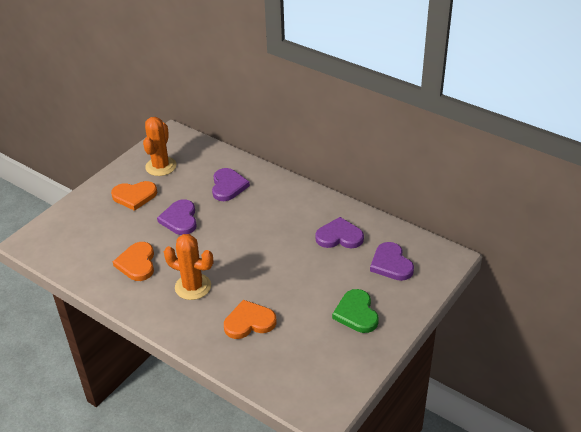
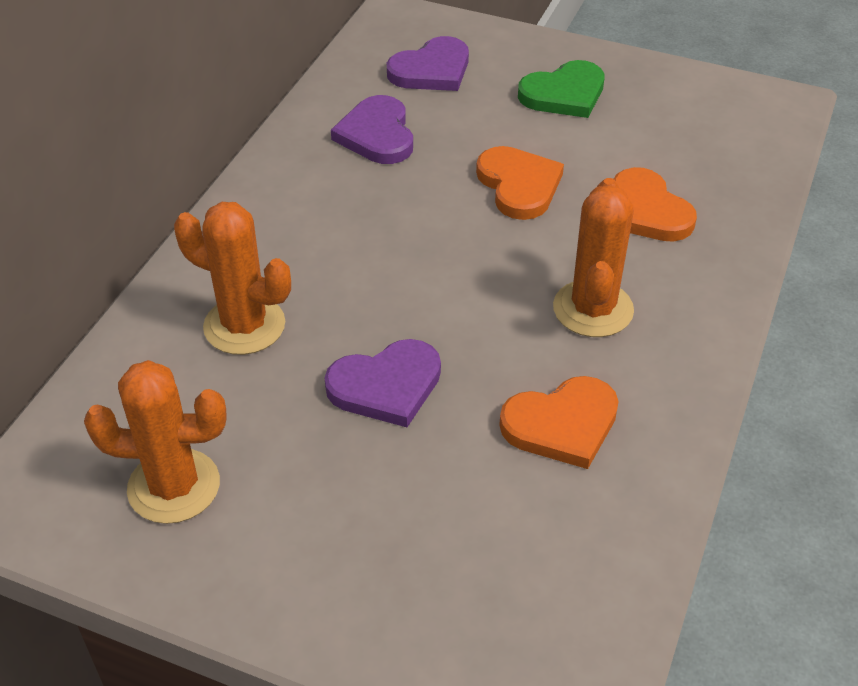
camera: 105 degrees left, 5 degrees up
(134, 196) = (315, 508): orange heart -> orange heart (519, 185)
(228, 186) = (244, 326): purple heart -> orange cactus

